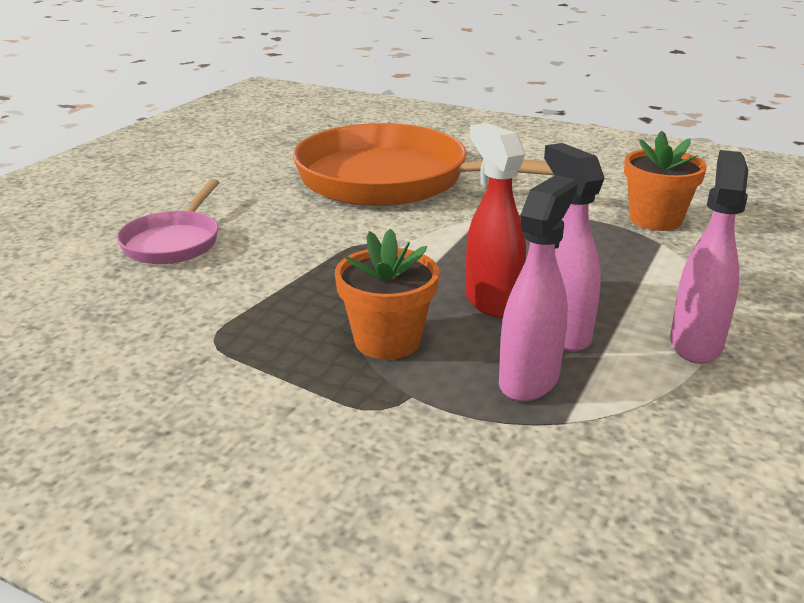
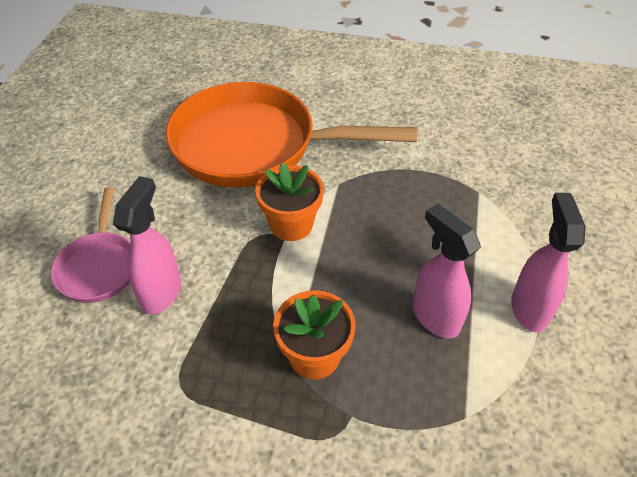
camera: 15 degrees left, 20 degrees up
(491, 302) = (376, 291): red spray bottle -> none
(529, 380) = (428, 377): pink spray bottle -> pink spray bottle (161, 292)
(655, 220) = (467, 162): orange flower pot -> orange flower pot (291, 224)

